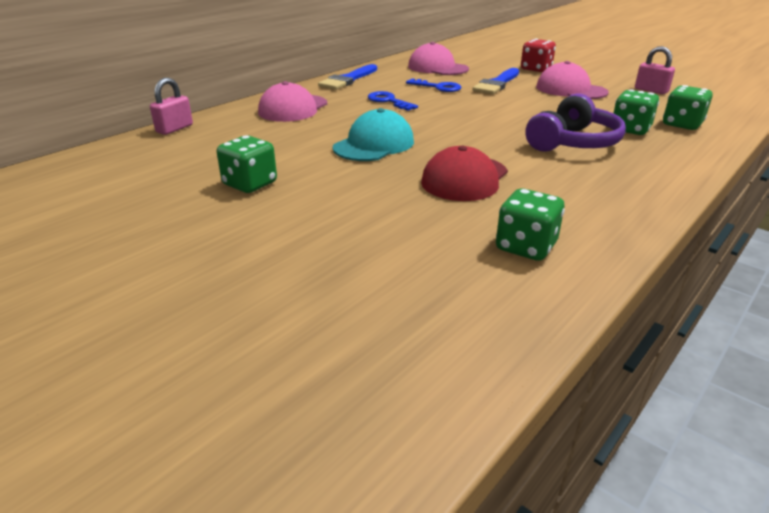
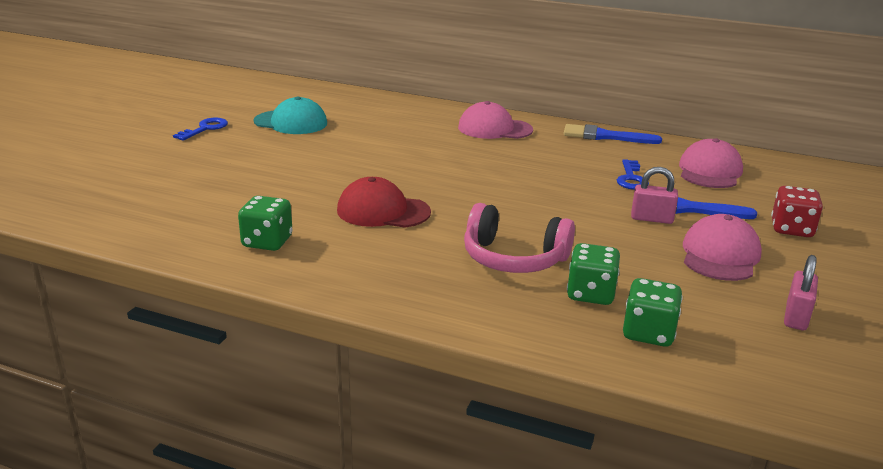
camera: 70 degrees right, 5 degrees down
(174, 129) = (413, 102): pink padlock -> pink padlock (651, 219)
(250, 184) = (329, 142): green dice -> none
(374, 144) = (433, 169): turquoise cap -> turquoise cap (291, 122)
(388, 101) = (556, 161): blue key -> blue key (205, 129)
(573, 142) = (514, 258): purple headphones -> pink headphones

